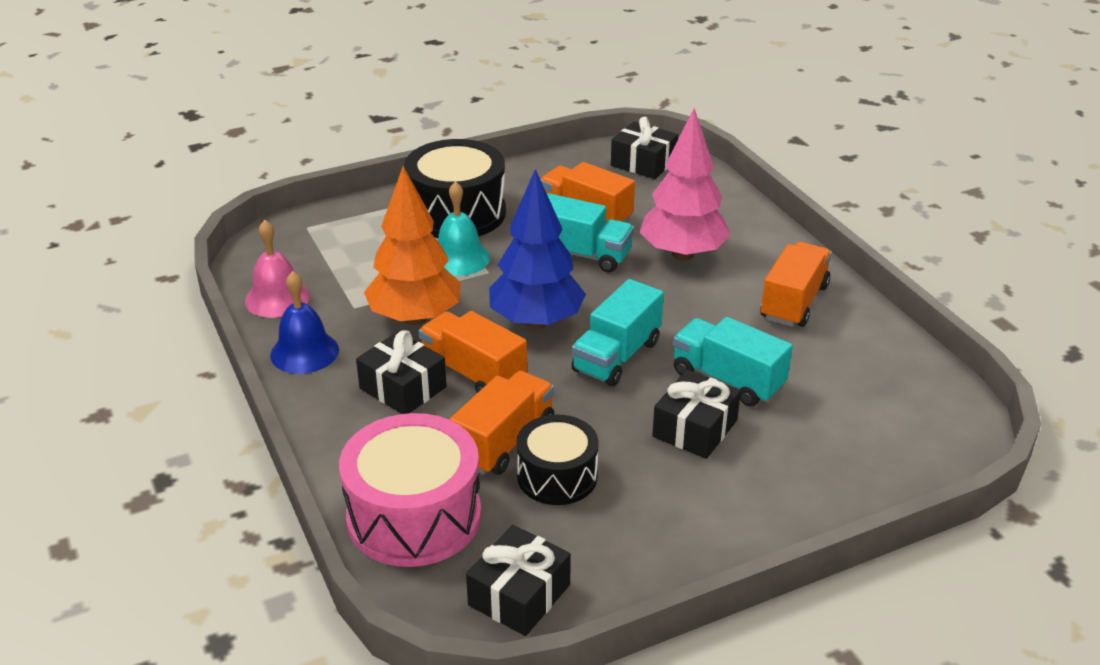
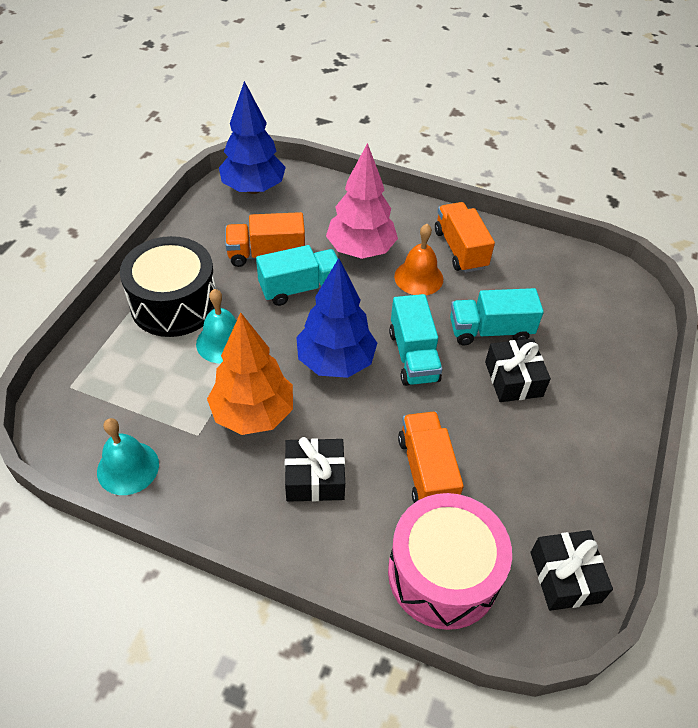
camera: 45 degrees left, 15 degrees up
(277, 298) = (128, 468): pink bell -> turquoise bell
(304, 352) = (209, 500): blue bell -> none
(473, 374) = (345, 432): orange truck -> none
(557, 476) = (485, 473): black drum -> none
(643, 163) = (253, 188): black gift -> blue tree
(712, 302) = (418, 277): none -> orange bell

